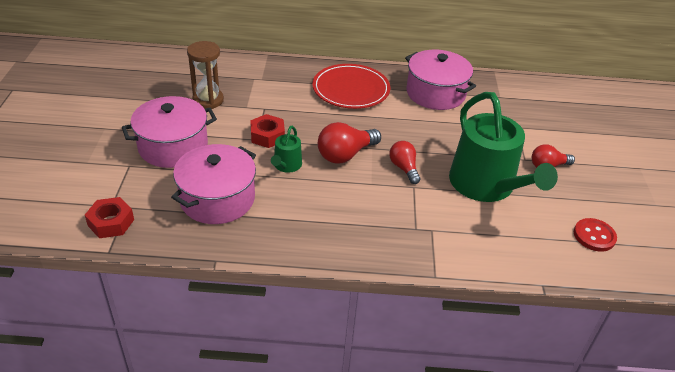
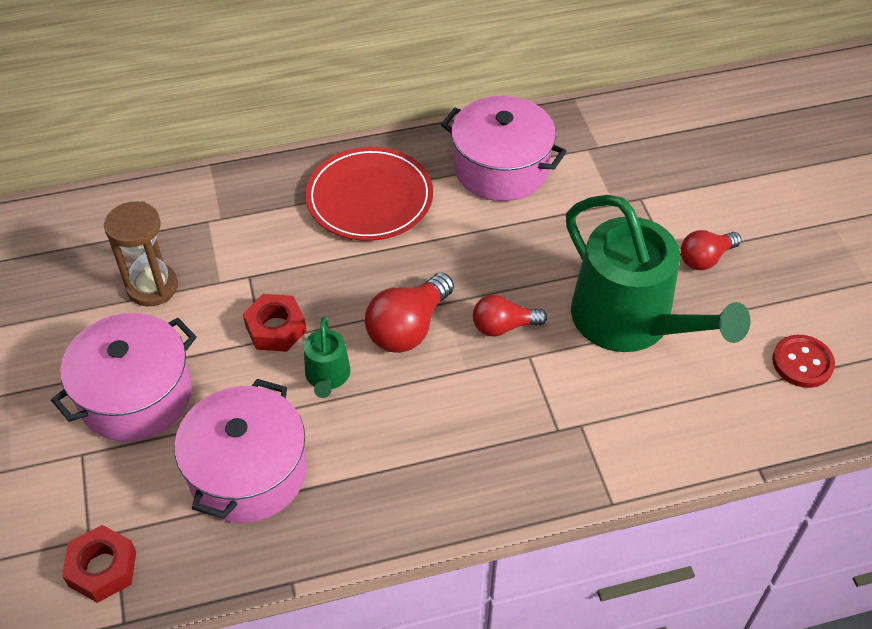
camera: 15 degrees left, 10 degrees up
(404, 168) = (503, 326): red light bulb -> red light bulb turned 60 degrees counterclockwise

